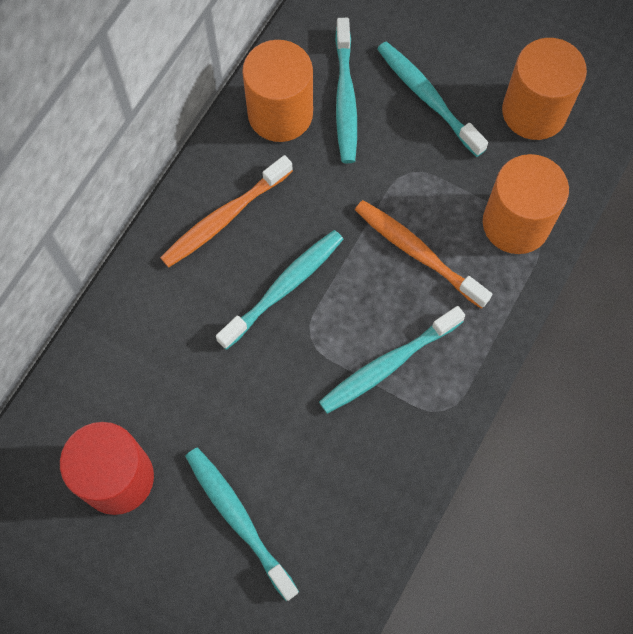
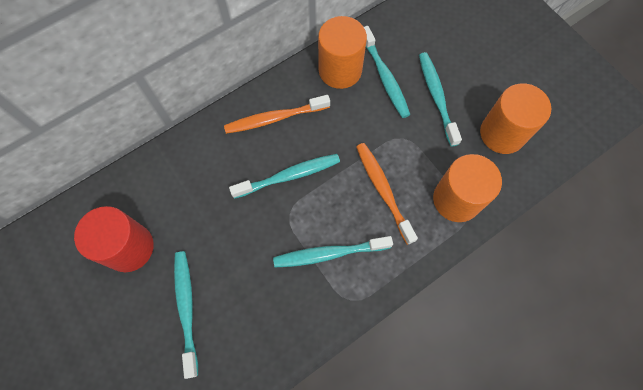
camera: 25 degrees right, 0 degrees up
(345, 98) = (384, 77): turquoise toothbrush -> turquoise toothbrush turned 45 degrees counterclockwise

